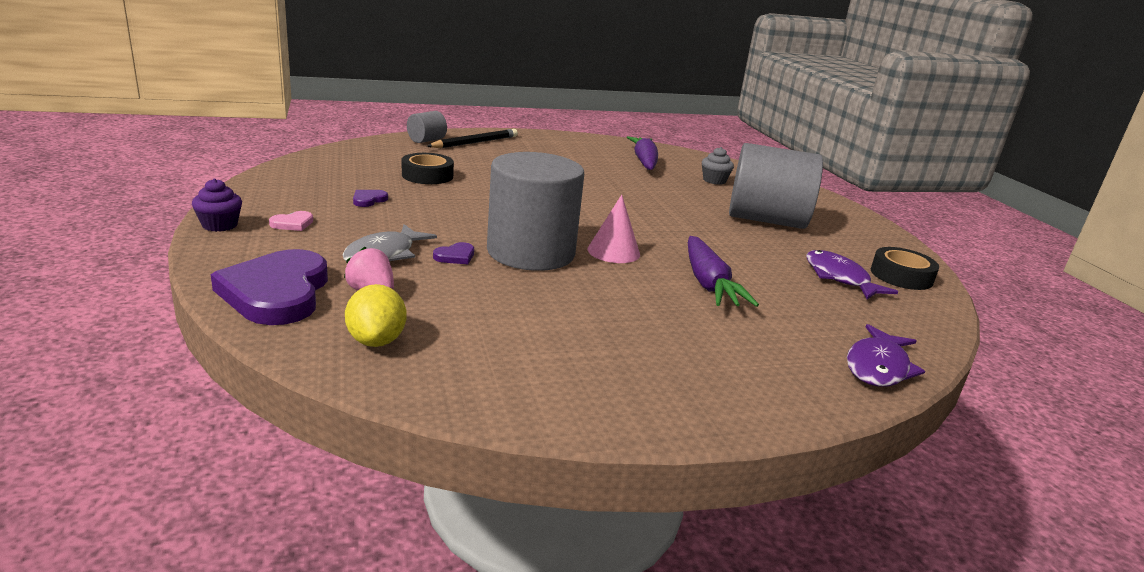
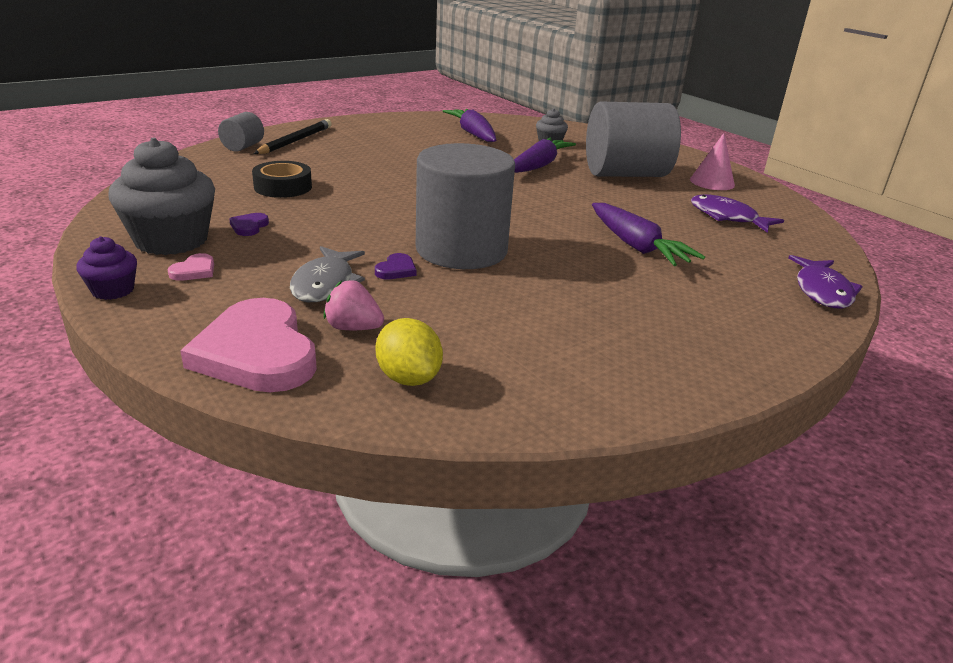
camera: 20 degrees left, 5 degrees up
(277, 292) = (257, 353): purple heart -> pink heart
(298, 198) = (171, 240): none -> grey cupcake
(613, 251) = (532, 232): pink cone -> pink cone (712, 182)
(681, 197) = (538, 165): none -> purple carrot
(901, 276) = (768, 205): black tape -> none

